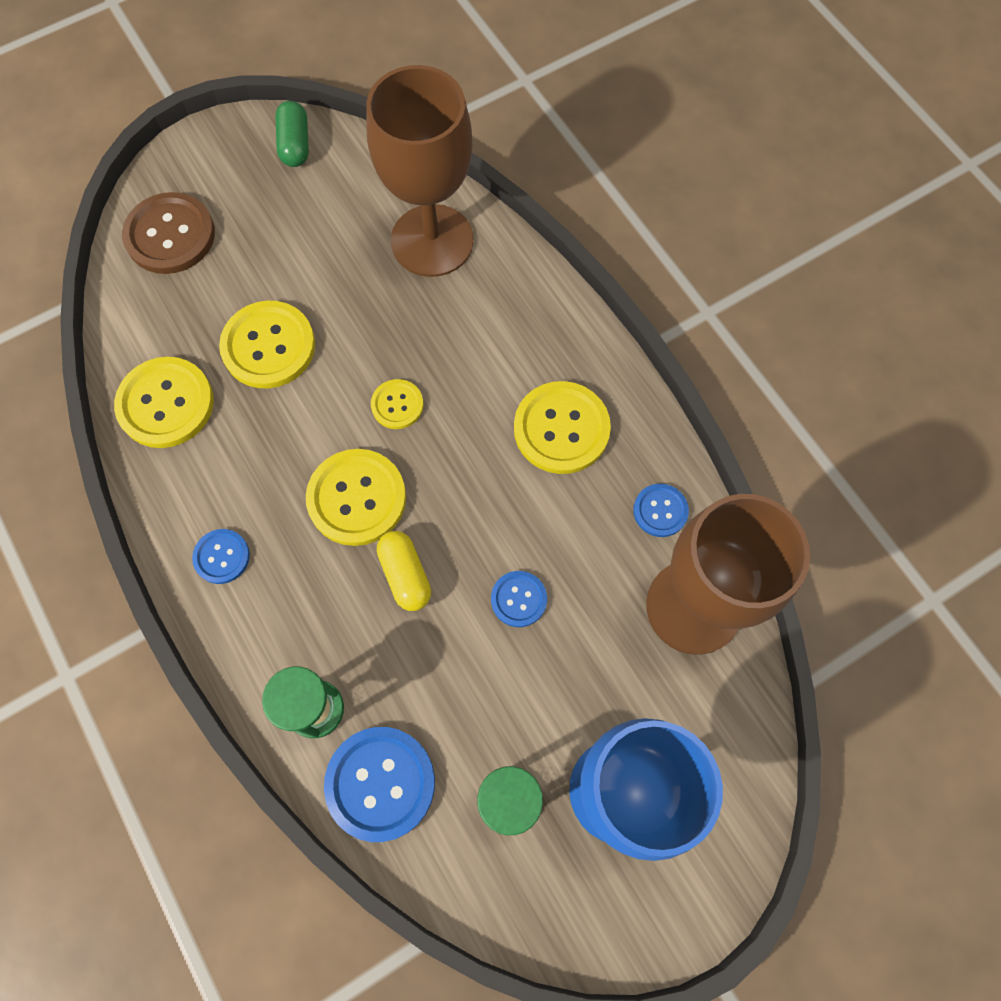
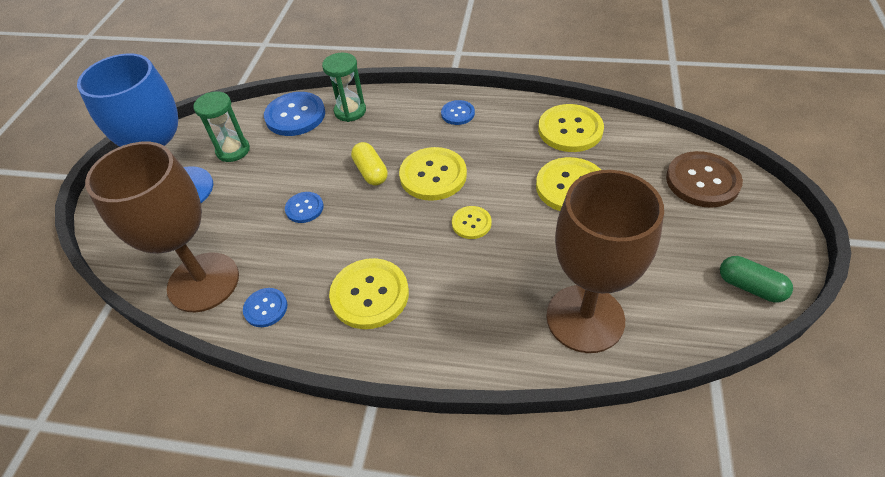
camera: 135 degrees right, 20 degrees down
(405, 575) = (371, 172): yellow capsule -> yellow capsule turned 45 degrees clockwise

